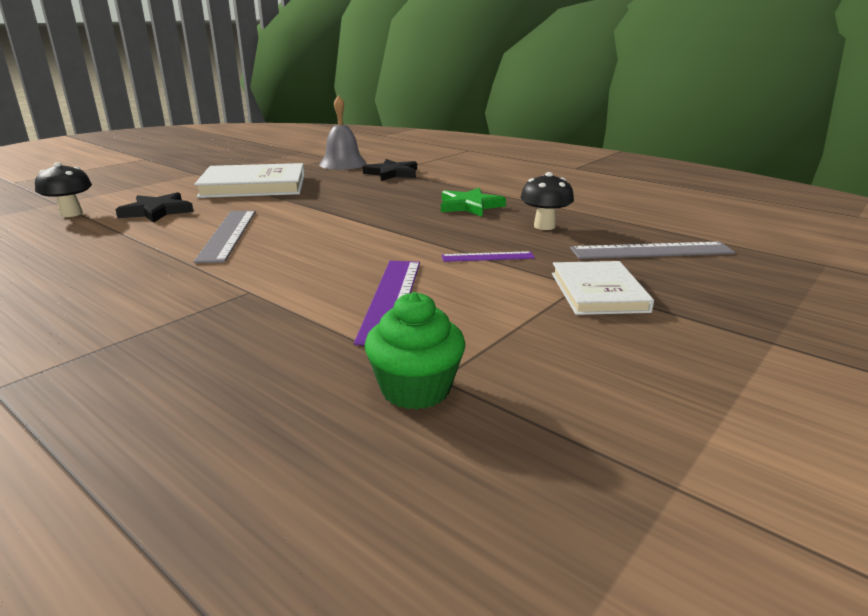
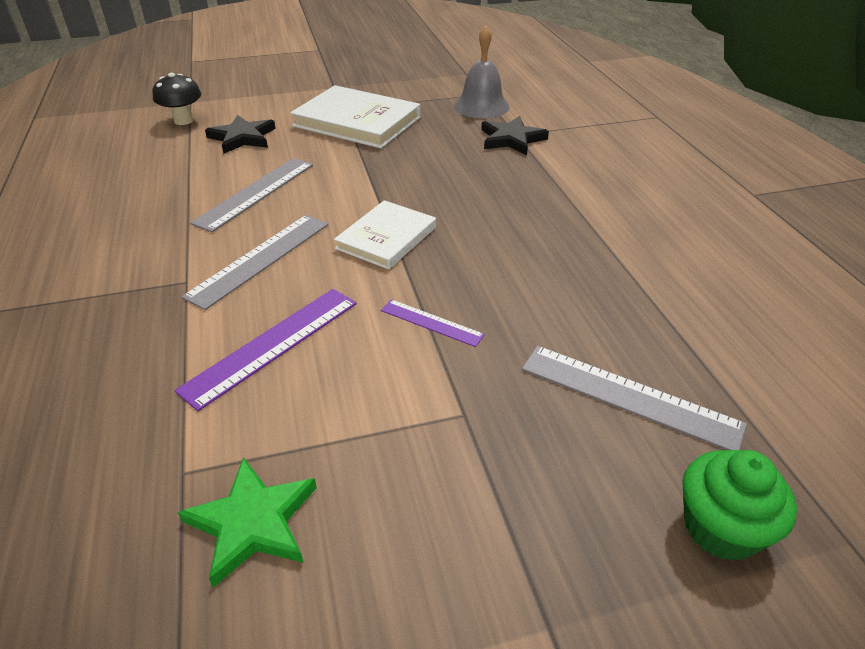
camera: 35 degrees right, 15 degrees up
(298, 264) = (260, 259): none -> grey ruler
(415, 389) = (150, 474): green cupcake -> green cupcake (721, 528)
(470, 206) = (522, 227): green star -> green star (253, 523)
(544, 226) = (559, 296): black mushroom -> none
(598, 292) = (468, 435): white book -> white book (386, 238)

